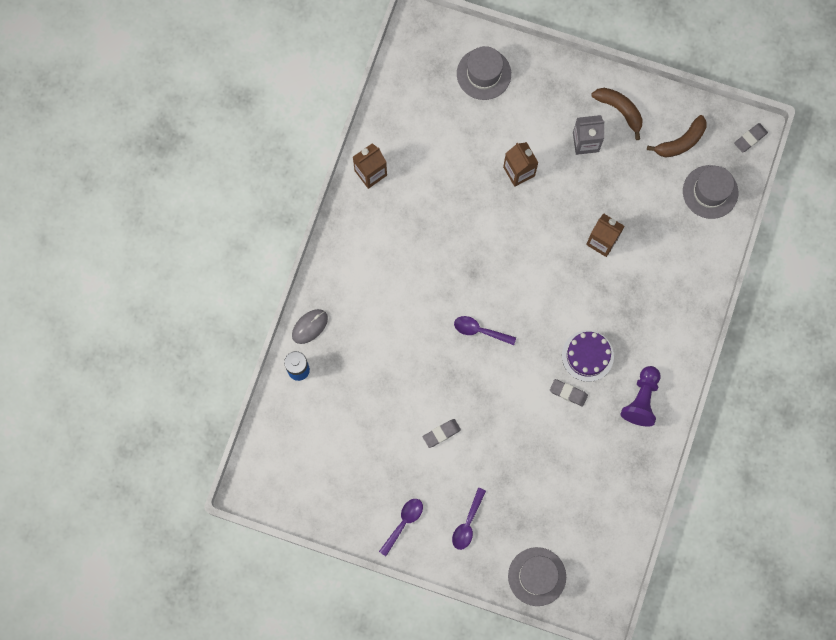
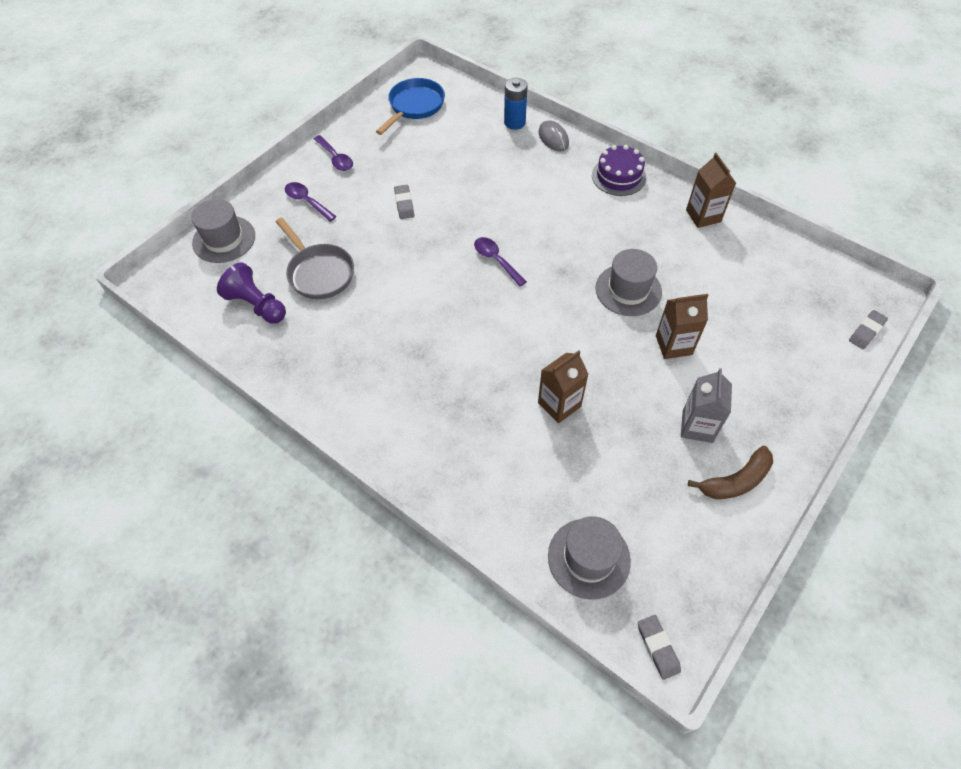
camera: 110 degrees right, 20 degrees down
(304, 477) = (414, 106): none -> blue pan
(480, 330) = (496, 260): purple spoon -> purple spoon turned 75 degrees counterclockwise
(484, 74) = (810, 345): grey hat -> grey hat (628, 290)
(544, 474) = (319, 273): none -> grey pan
(568, 393) = (393, 317): grey eraser -> grey eraser (866, 331)
(587, 356) = (426, 348): purple cake -> purple cake (618, 176)
(641, 399) = (350, 385): purple pawn -> purple pawn (257, 305)
(681, 142) = (673, 544): brown banana -> none

